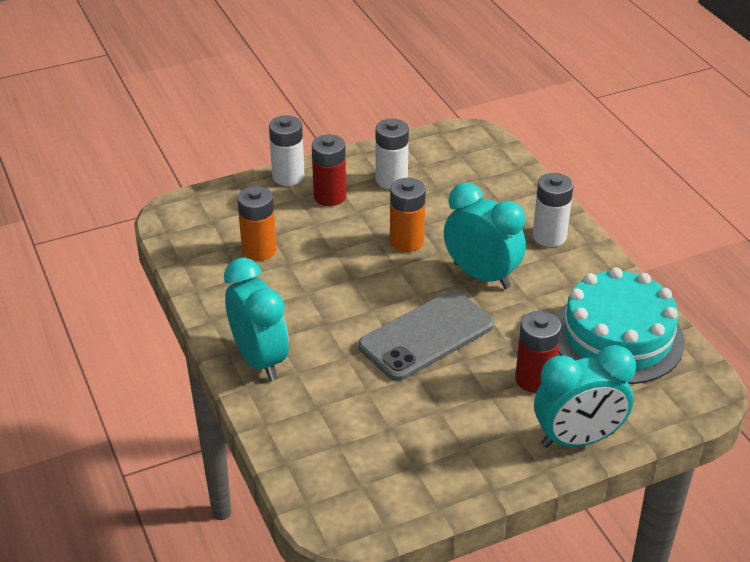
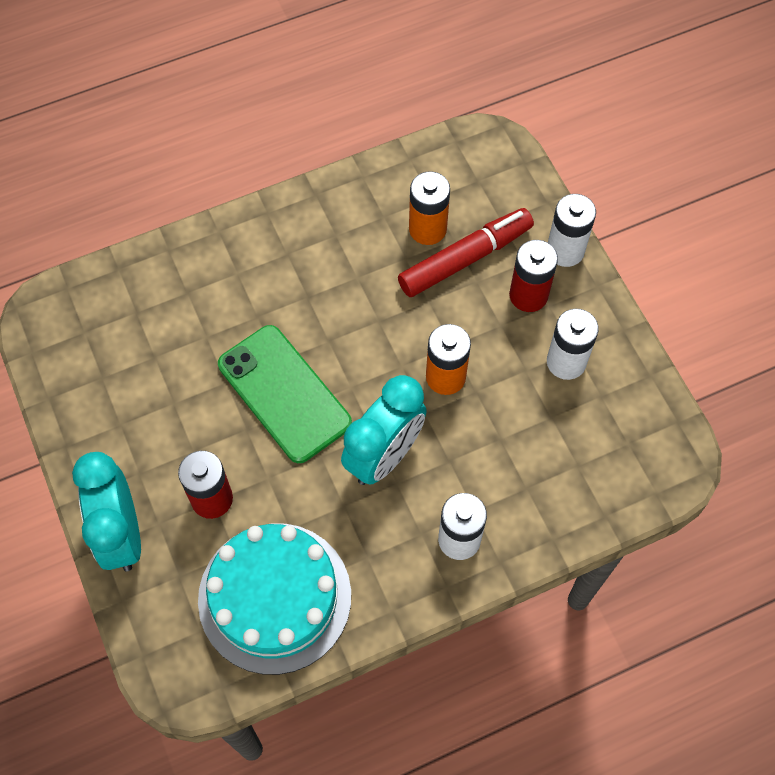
camera: 90 degrees right, 25 degrees up
(259, 359) = (256, 240): turquoise clock -> none
(292, 229) = (464, 259): none -> red marker
(426, 336) = (284, 393): grey phone -> green phone

